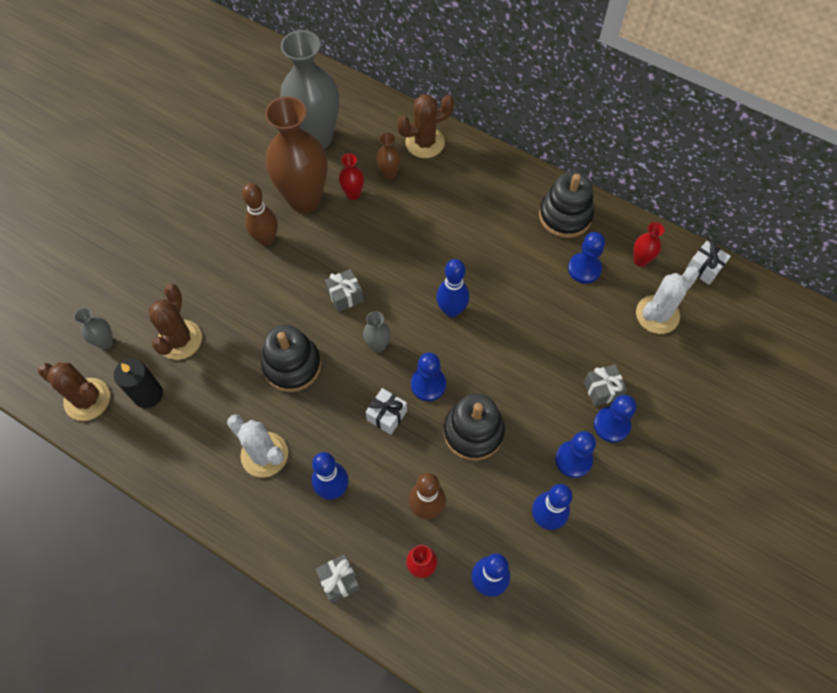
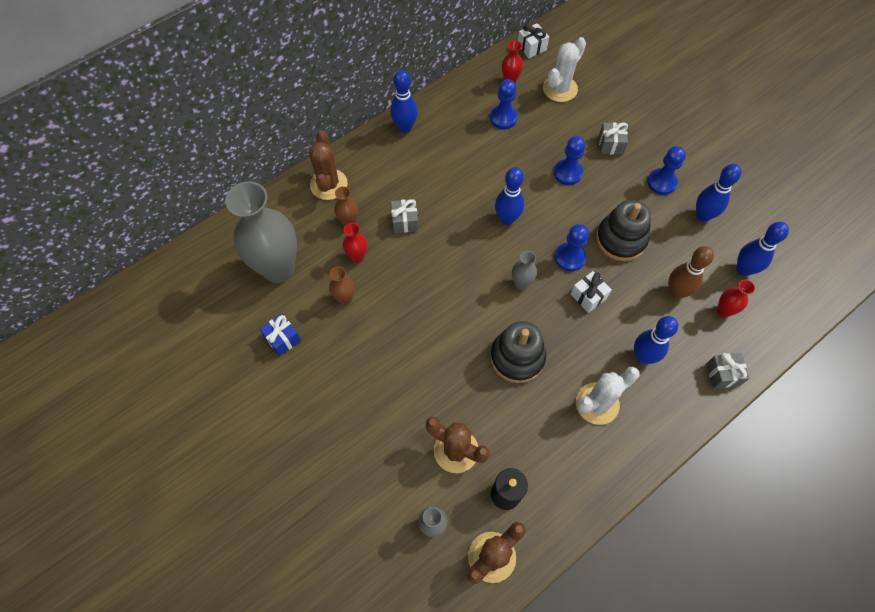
camera: 70 degrees left, 0 degrees up
(248, 167) = (283, 339): none -> blue gift
(266, 239) = (374, 344): brown bowling pin -> none
(305, 199) = (345, 299): brown vase -> brown vase, size x0.43
(345, 296) = (462, 294): grey gift -> grey gift (405, 221)
(525, 182) = (405, 127): none -> blue bowling pin
(565, 216) = (449, 112): black stacking toy -> none
(611, 425) = (640, 149): blue pawn -> blue pawn (568, 173)
(657, 314) = (560, 89): white cactus -> white cactus turned 60 degrees clockwise

